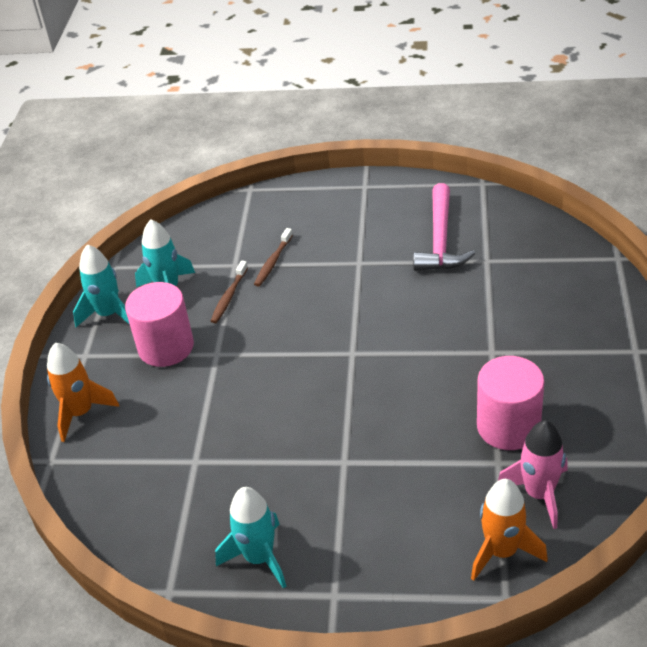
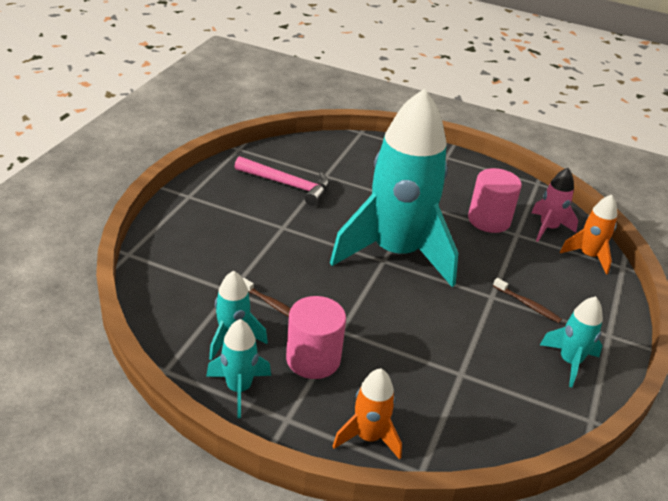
camera: 80 degrees left, 5 degrees down
(273, 262) = (246, 268): brown toothbrush -> brown toothbrush (527, 305)
(372, 358) = (395, 253): none -> turquoise rocket

